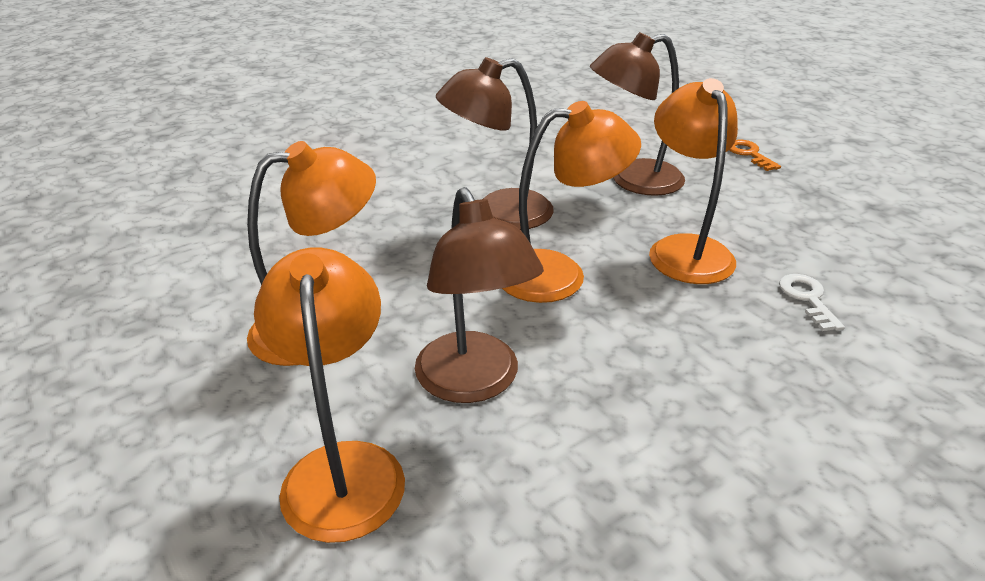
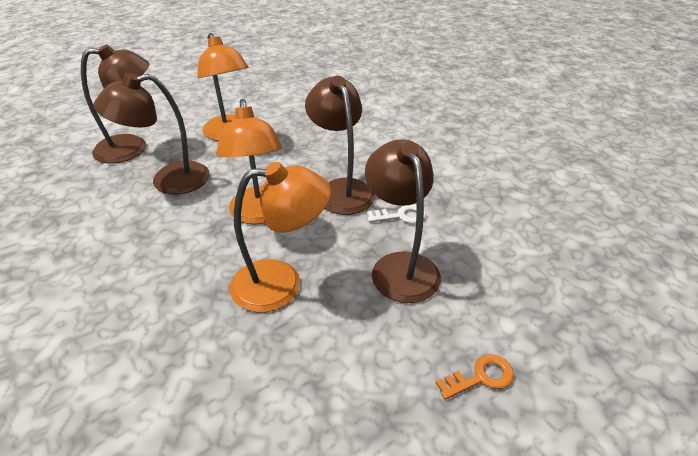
camera: 90 degrees right, 5 degrees up
(343, 468) = (132, 148): orange lamp -> brown lamp
(807, 298) = (195, 351): white key -> white key (401, 216)

